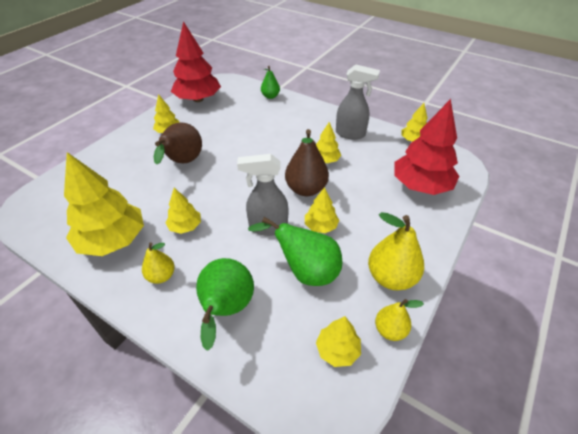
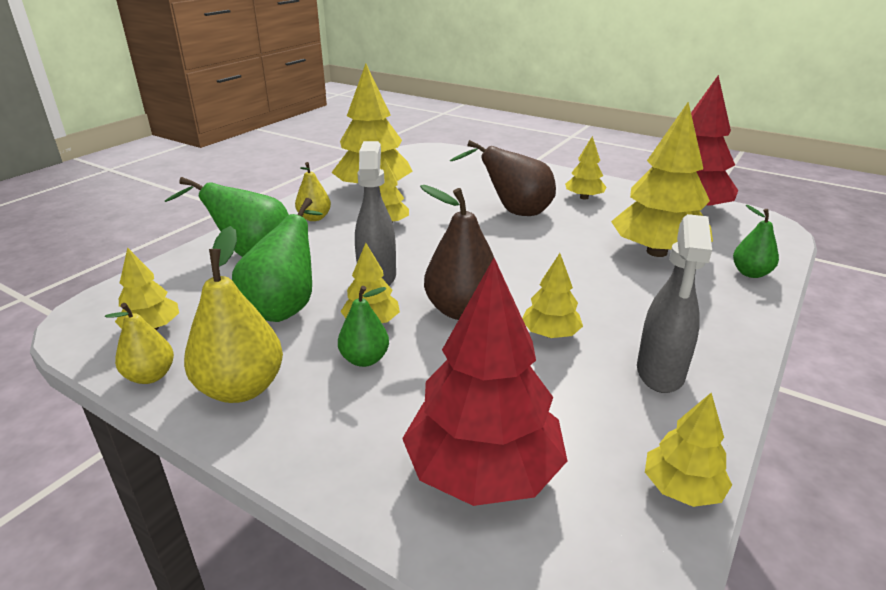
camera: 90 degrees right, 15 degrees down
(246, 117) = (656, 252): none -> yellow tree
(356, 226) = (365, 359): none -> green pear

